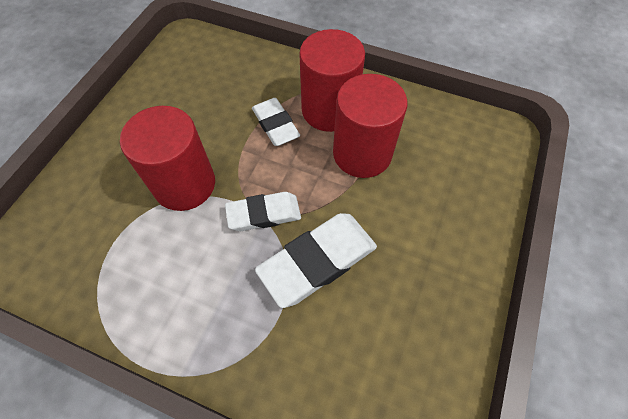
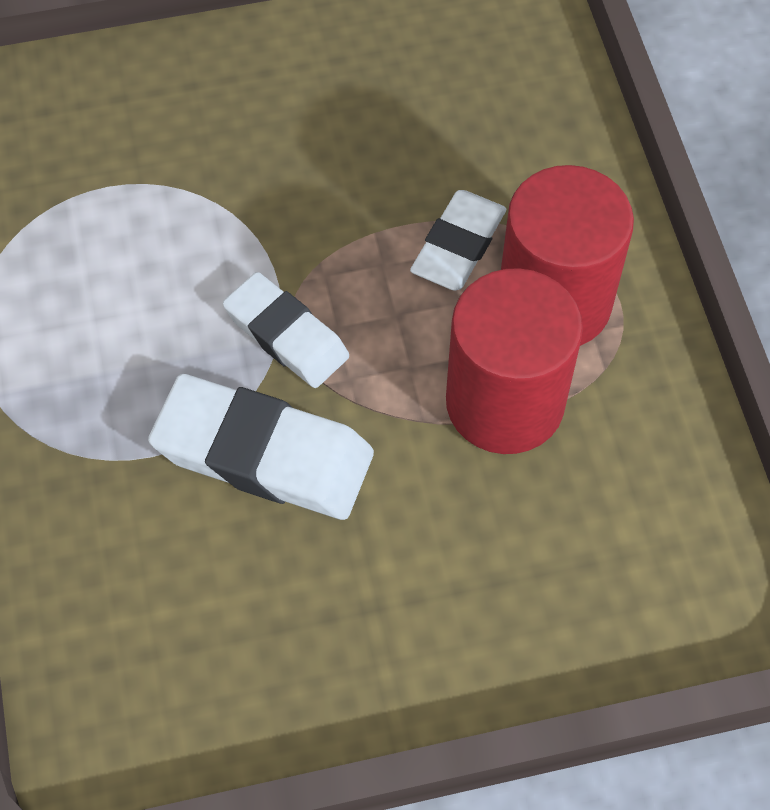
camera: 55 degrees right, 0 degrees up
(184, 184) = (256, 202): red cylinder -> none

